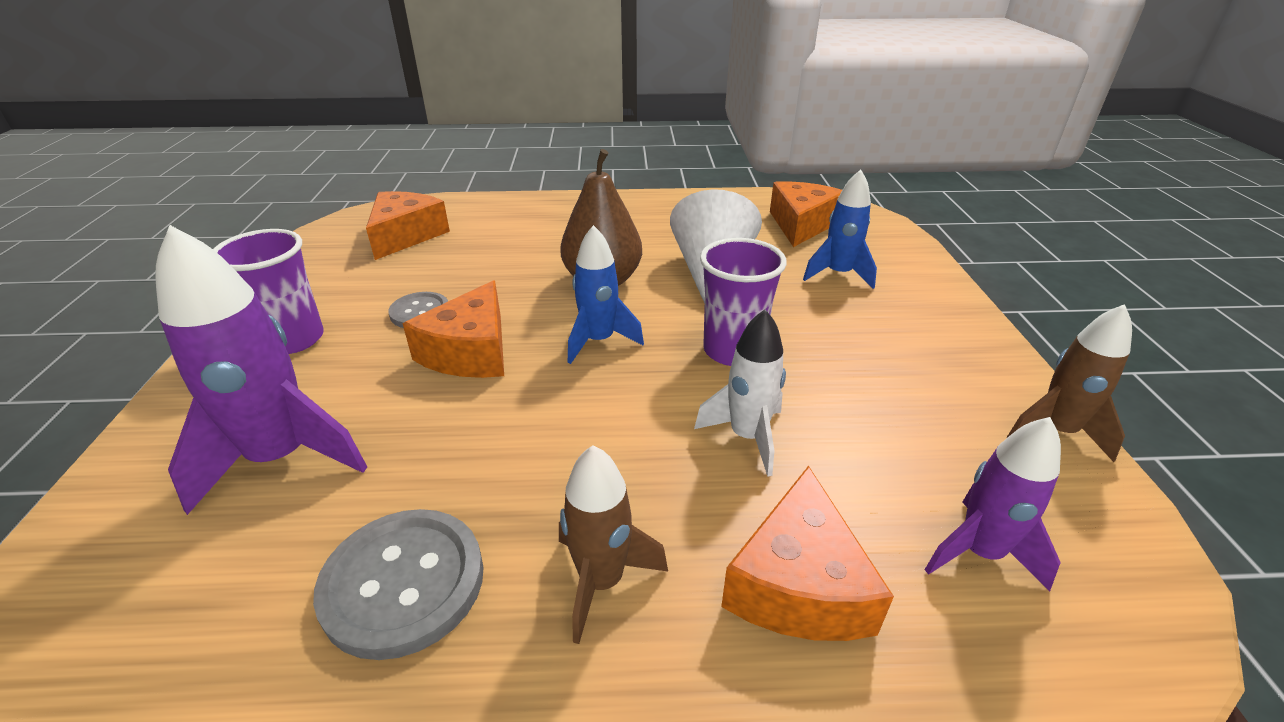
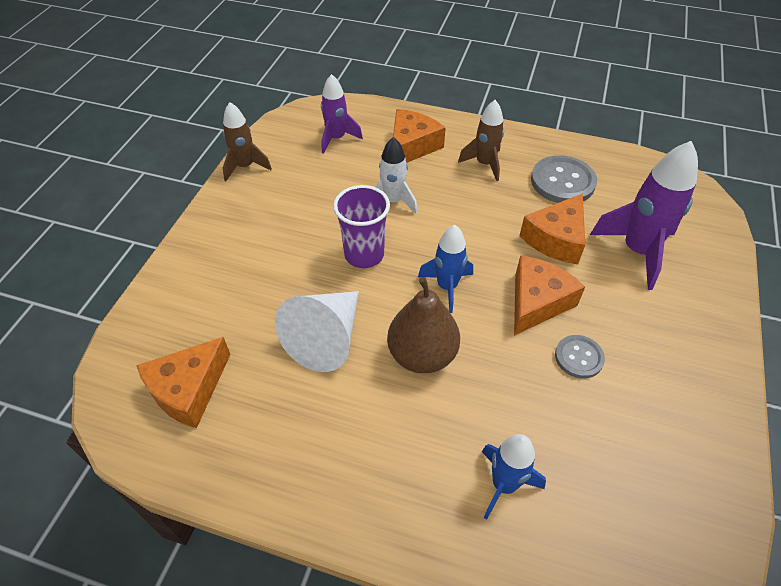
camera: 160 degrees left, 15 degrees up
(293, 339) = (672, 352): purple cup -> none
(406, 235) = (614, 508): orange cheese -> orange cheese (556, 239)
(838, 274) = (230, 305): blue rocket -> blue rocket (504, 485)

